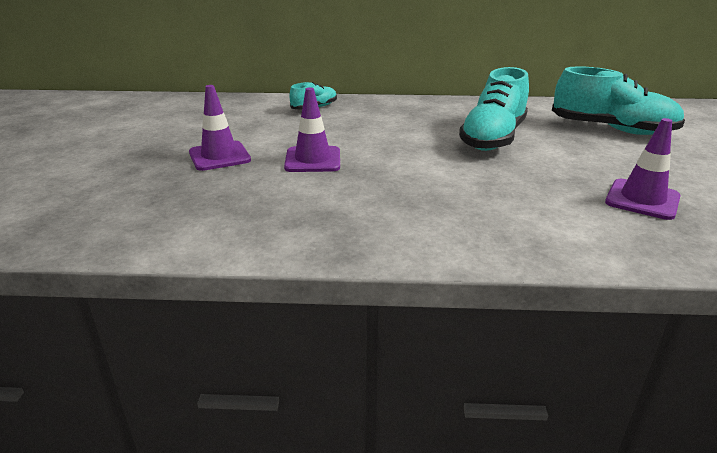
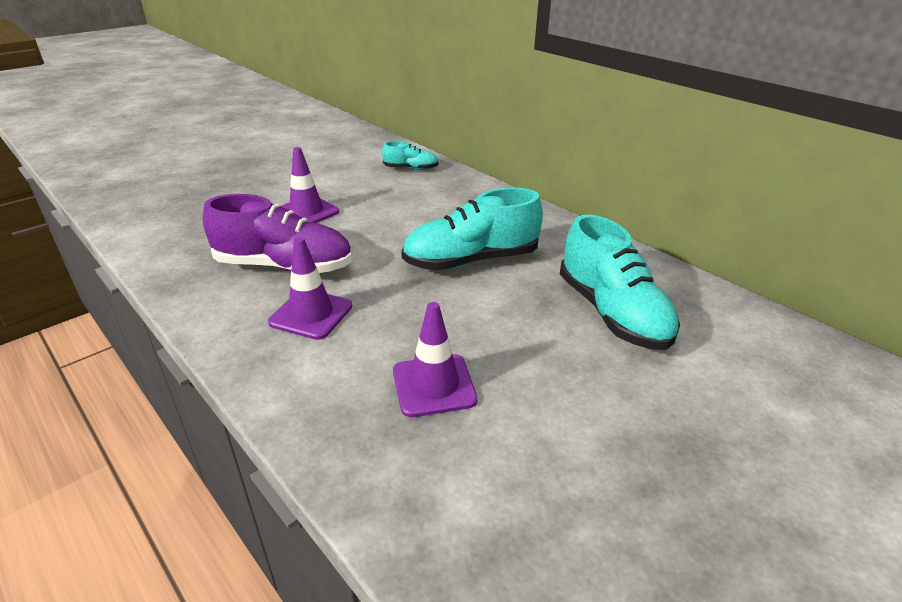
camera: 45 degrees right, 5 degrees up
(219, 156) = (268, 183): purple traffic cone -> purple traffic cone (311, 314)
(396, 195) = (284, 266): none -> purple shoe

